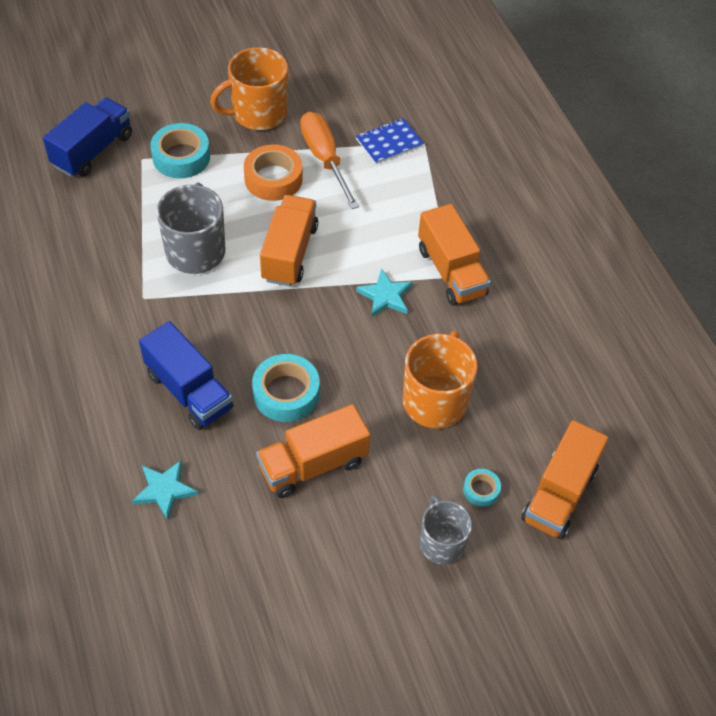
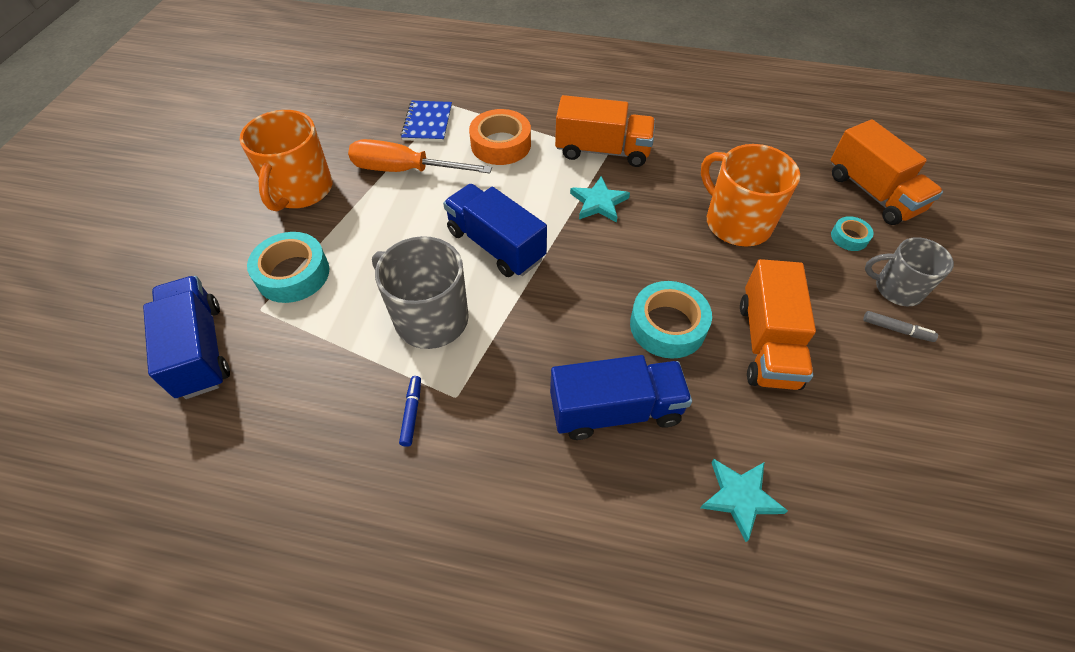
camera: 55 degrees left, 0 degrees up
(116, 281) = (412, 413): none -> blue marker
(273, 179) = (393, 216): orange tape -> orange tape (501, 144)
(289, 253) = (496, 245): orange truck -> blue truck
(391, 553) = (896, 330): none -> grey marker

